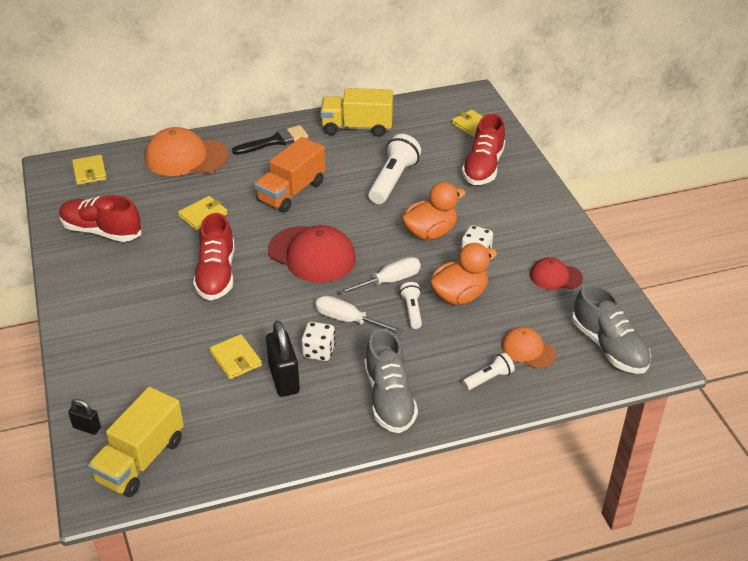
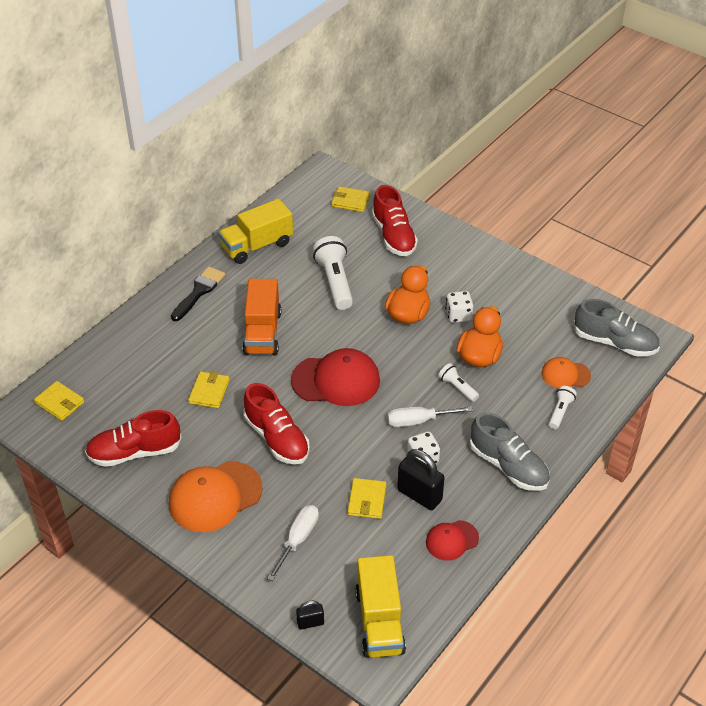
camera: 35 degrees left, 5 degrees up
(186, 157) = (135, 345): orange cap -> orange cap (215, 496)
(235, 359) = (367, 500): yellow wallet -> yellow wallet turned 75 degrees clockwise
(389, 281) = (417, 372): white screwdriver -> white screwdriver (298, 540)
(555, 277) = (531, 305): red cap -> red cap (451, 540)

